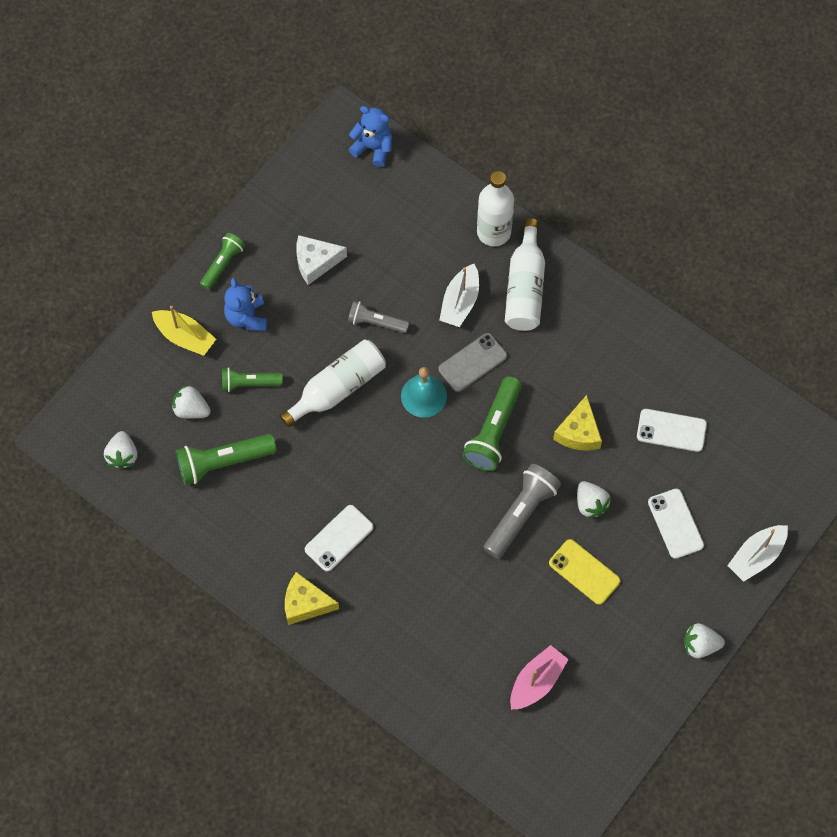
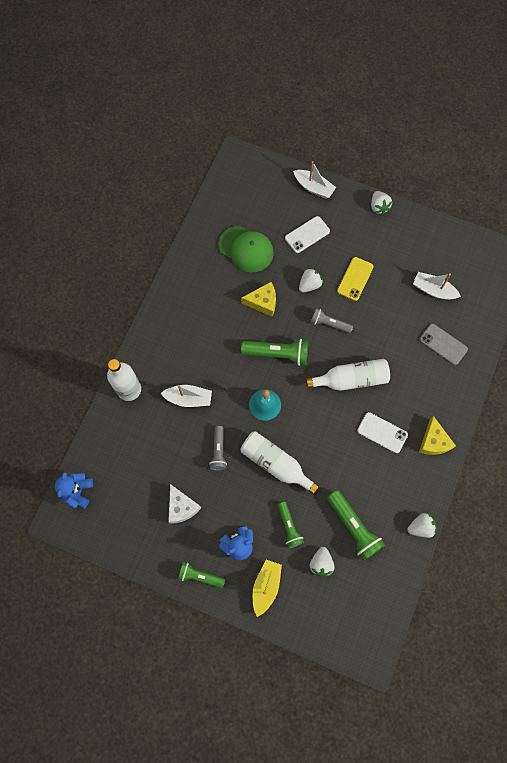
camera: 105 degrees left, 5 degrees up
(122, 455) = (371, 603): white strawberry -> white strawberry (420, 527)
(472, 362) = (232, 379): grey phone -> grey phone (443, 344)
(521, 514) = (329, 324): grey flashlight -> grey flashlight, size x0.63
(525, 287) = (167, 359): white bottle -> white bottle (351, 379)
(536, 681) = (433, 290): pink boat -> white boat
(671, 430) = (246, 249): white phone -> green cap

